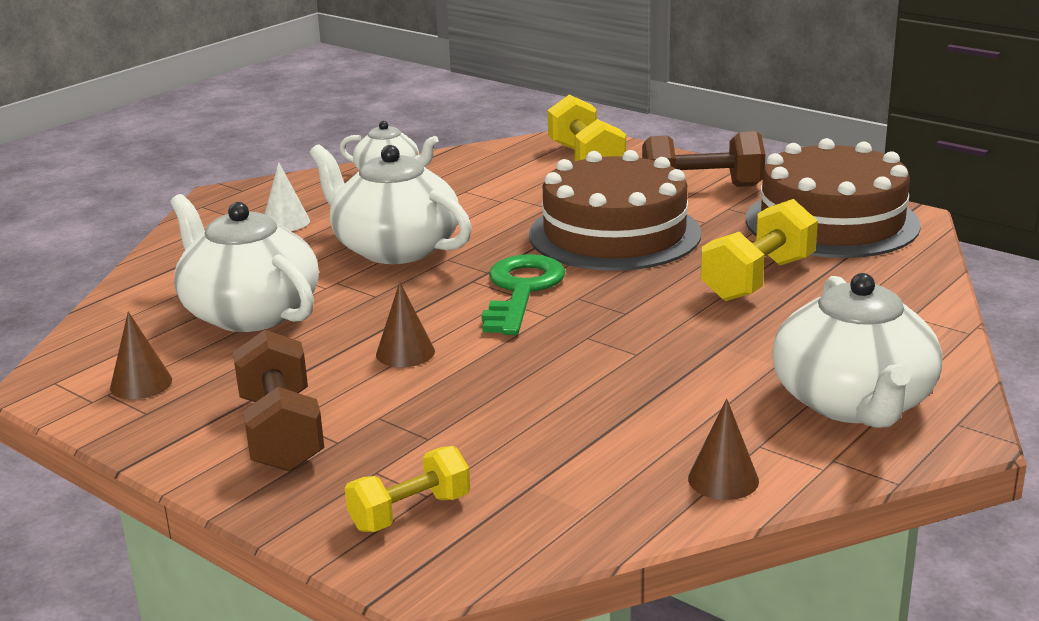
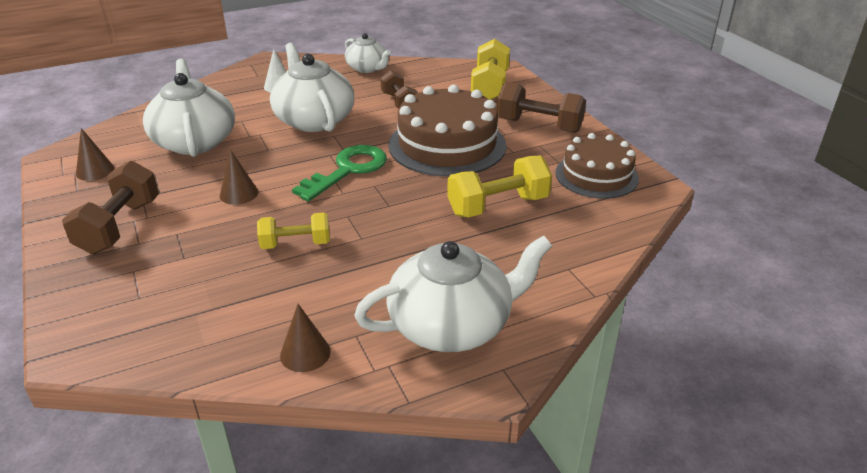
camera: 25 degrees right, 10 degrees up
(410, 512) = (117, 306): yellow dumbbell -> yellow dumbbell (296, 244)
(488, 203) = (399, 102): none -> brown dumbbell
(831, 222) = (596, 175): brown cake -> brown cake, size x0.65
(853, 402) = (452, 324): white teapot -> white teapot turned 135 degrees counterclockwise

